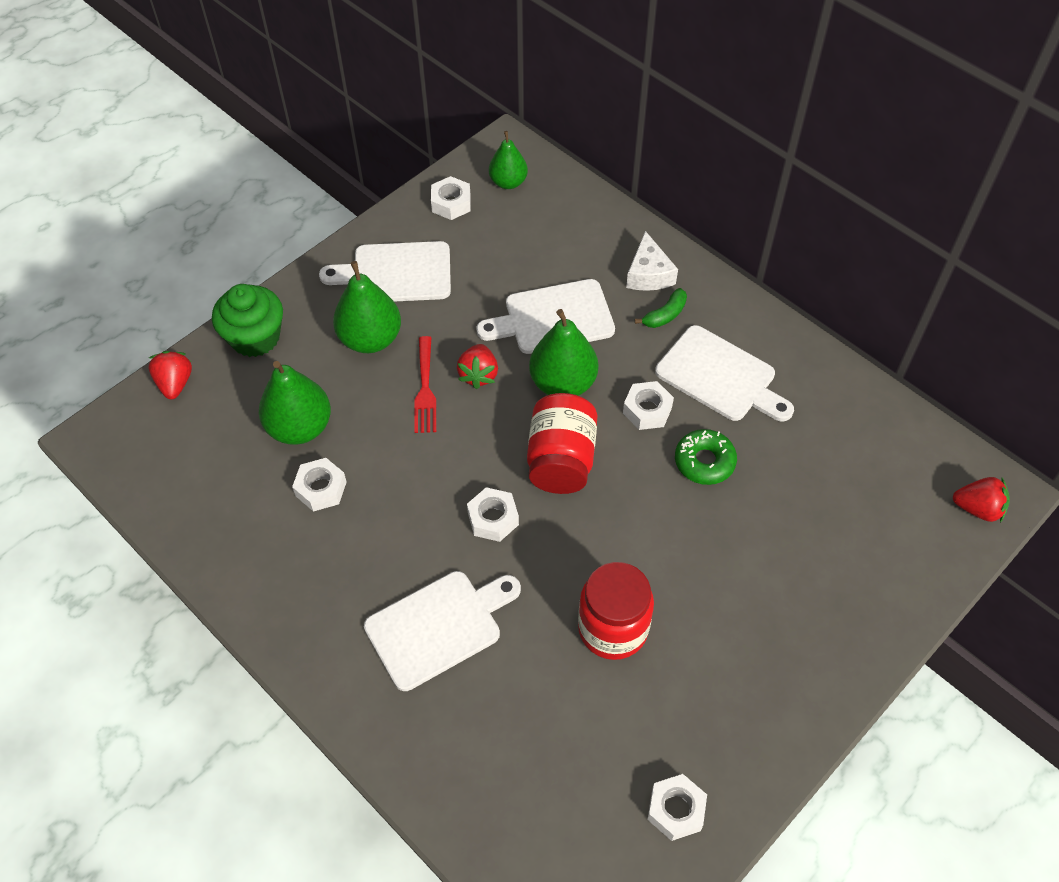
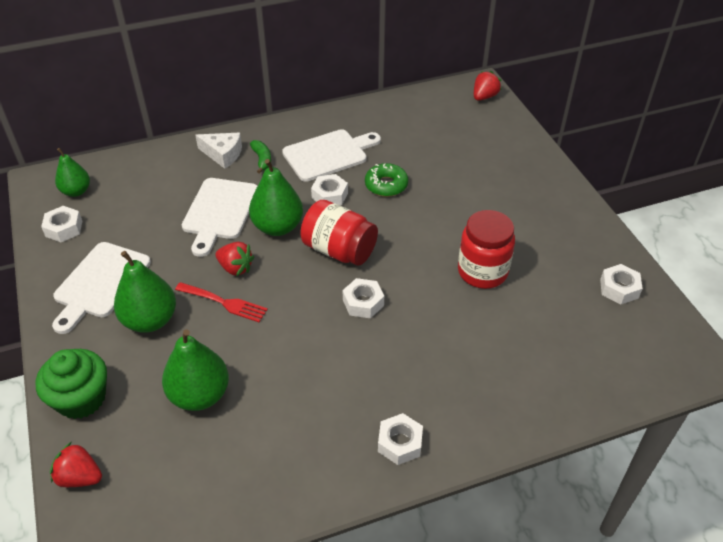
camera: 65 degrees left, 10 degrees down
(321, 489) = (269, 399): white nut -> white nut (400, 443)
(439, 627) = (433, 364): white cutting board -> none

